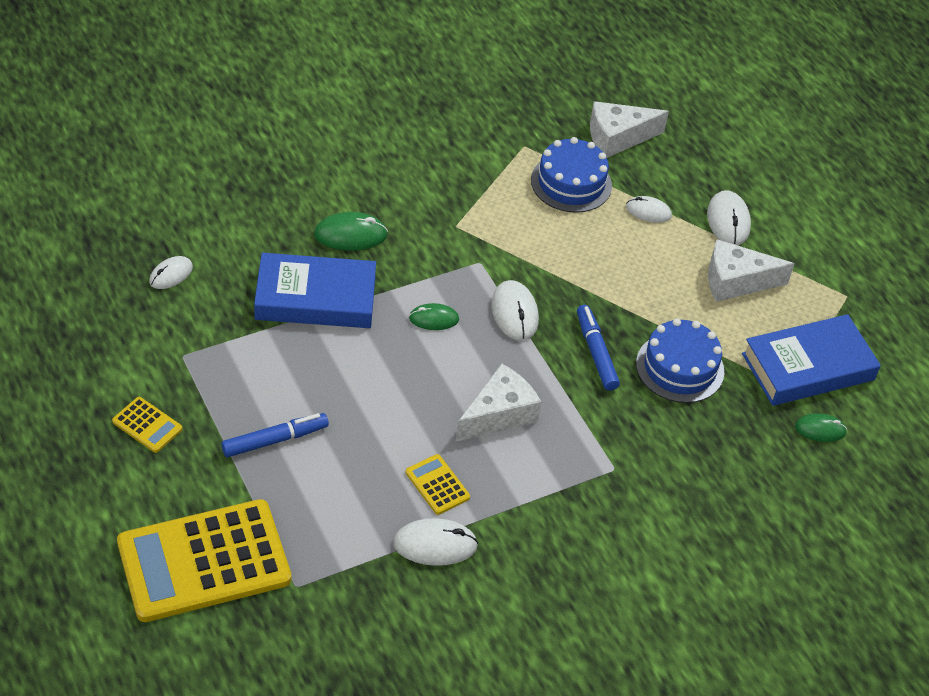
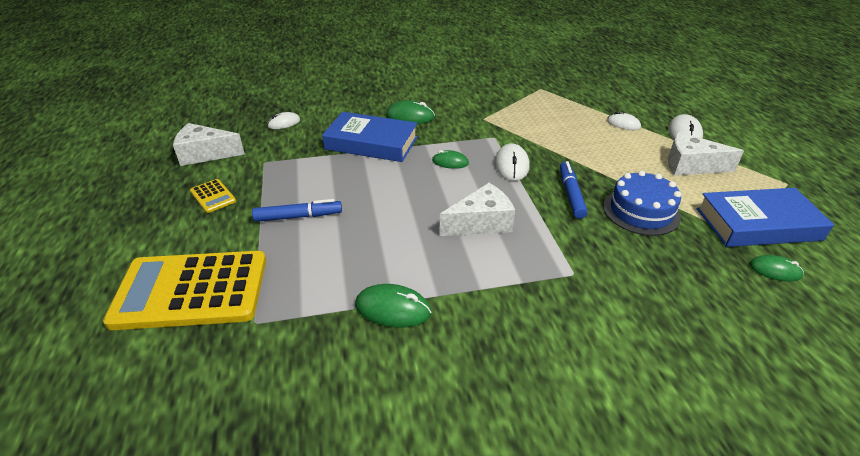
camera: 20 degrees right, 10 degrees down
(435, 545) = (393, 309): white mouse -> green mouse
(437, 485) = (413, 263): yellow calculator -> none
(571, 183) = (569, 106): blue cake -> none
(617, 138) = (605, 90): white cheese -> white cheese (205, 154)

